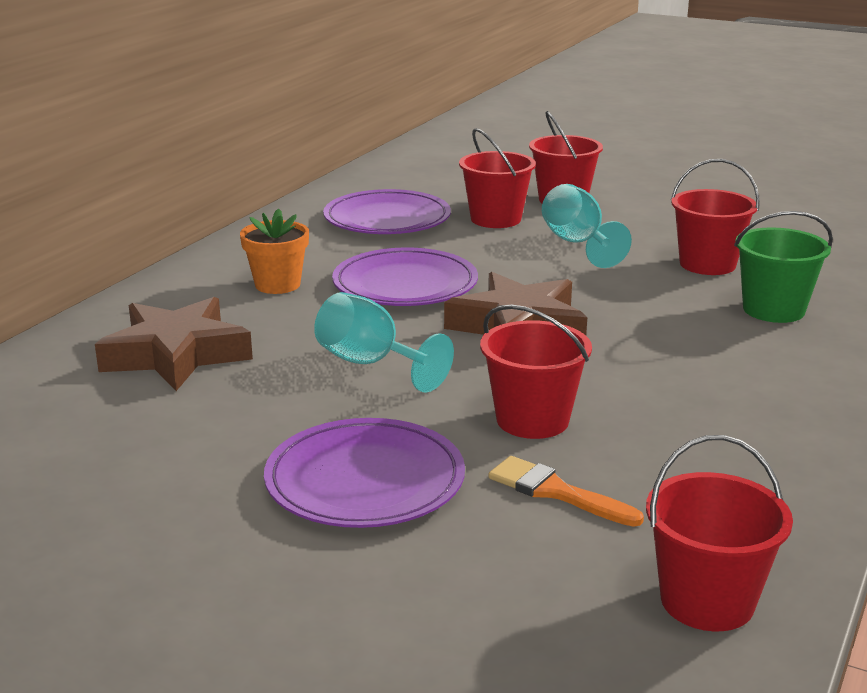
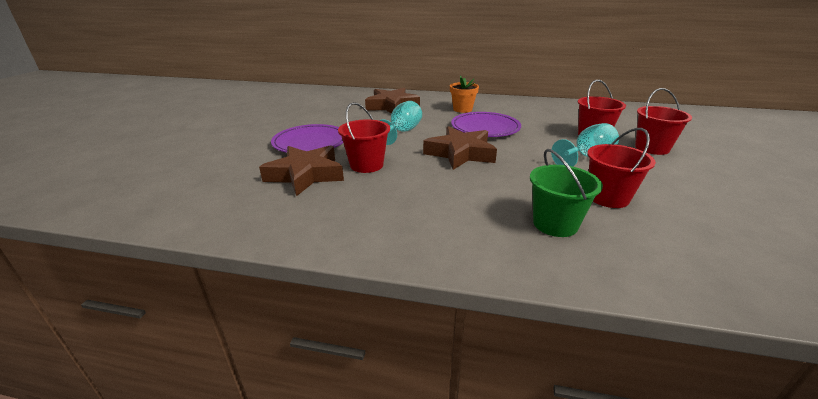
camera: 75 degrees right, 5 degrees up
(387, 219) = (557, 116): purple plate -> none
(556, 492) = (306, 175): orange brush -> brown star
(707, 601) = (219, 212): red bucket -> none

